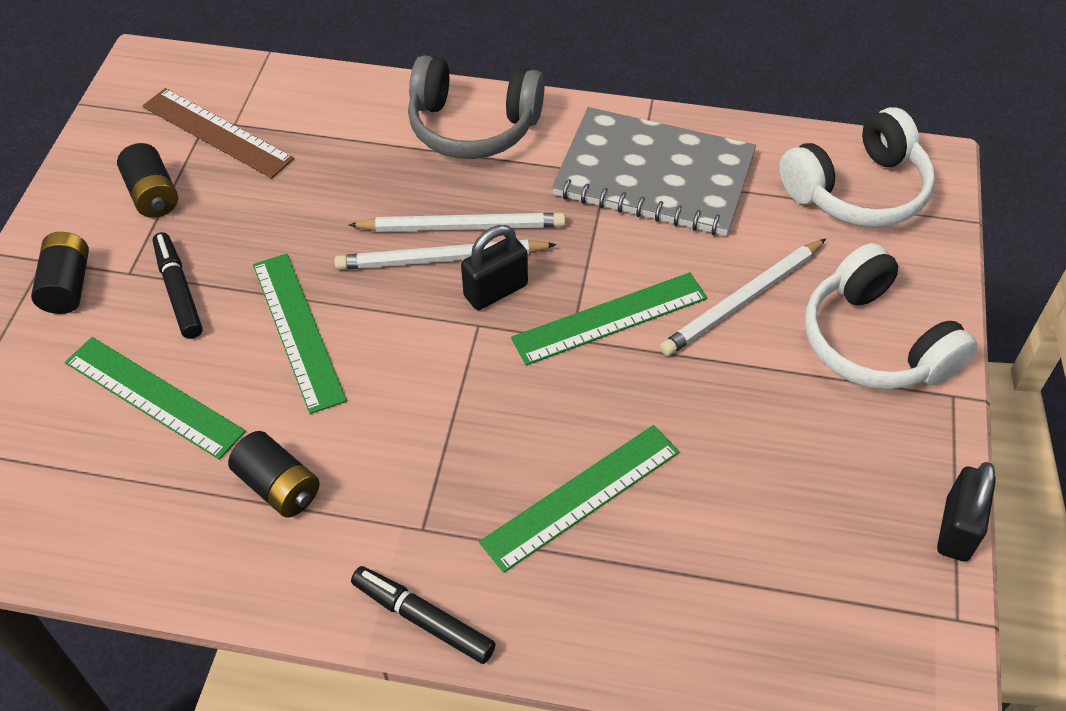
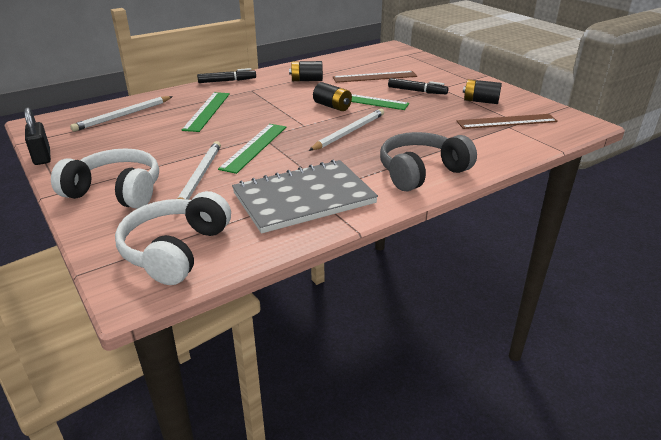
camera: 135 degrees right, 20 degrees down
(67, 286) = (449, 79): black battery -> black battery (332, 106)
(153, 397) = (374, 77): green ruler -> brown ruler
(462, 226) = (359, 142): white pencil -> white pencil (123, 115)
(495, 291) = (313, 134): black padlock -> none

